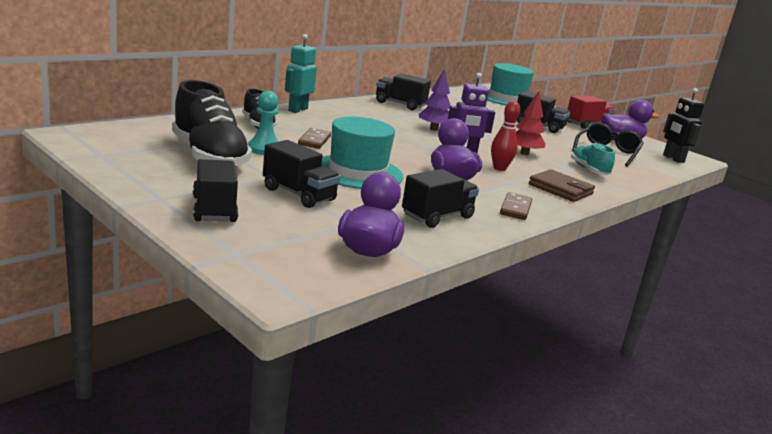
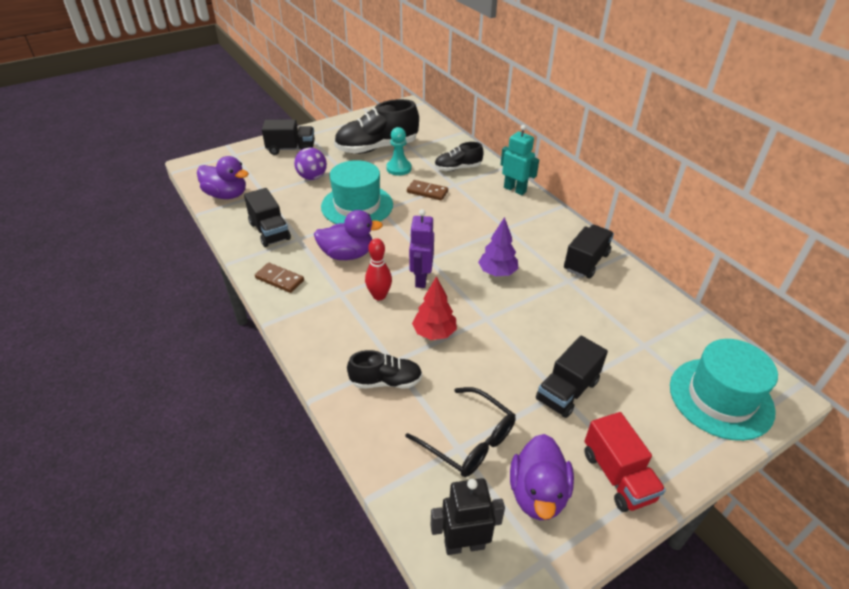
camera: 105 degrees right, 20 degrees up
(299, 194) = (312, 177): black truck -> purple ball
(560, 189) = (323, 329): brown wallet -> none
(589, 170) = (386, 381): turquoise shoe -> black shoe

